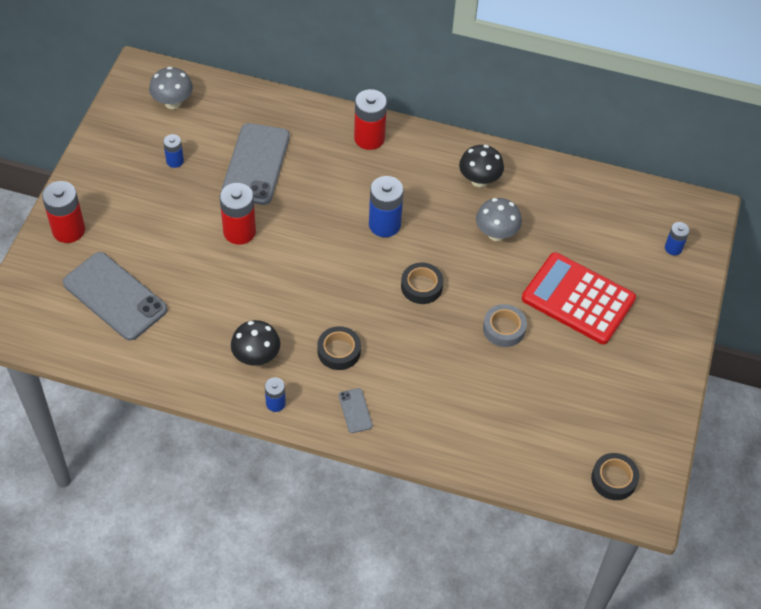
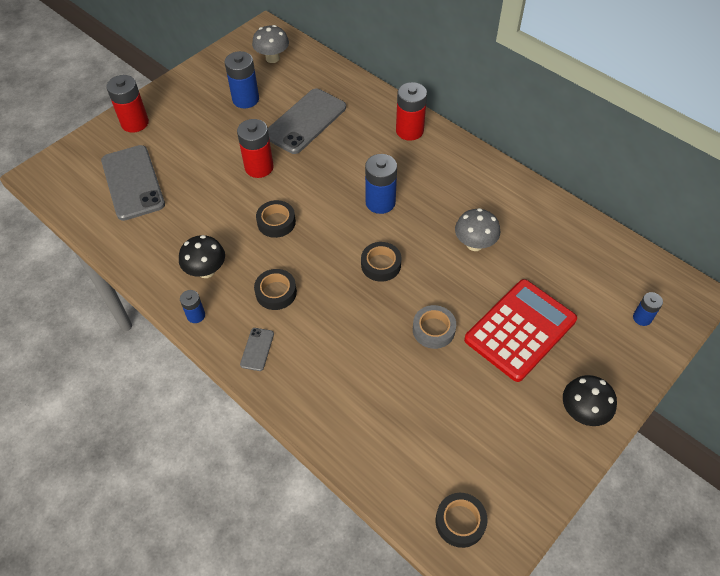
camera: 30 degrees right, 0 degrees up
(175, 161) = (245, 99): blue battery -> blue battery, size x1.81
(294, 282) = (276, 222): none -> black tape
(479, 180) = (485, 194): black mushroom -> black mushroom (582, 412)
(578, 299) = (520, 330): red calculator -> red calculator turned 75 degrees clockwise

